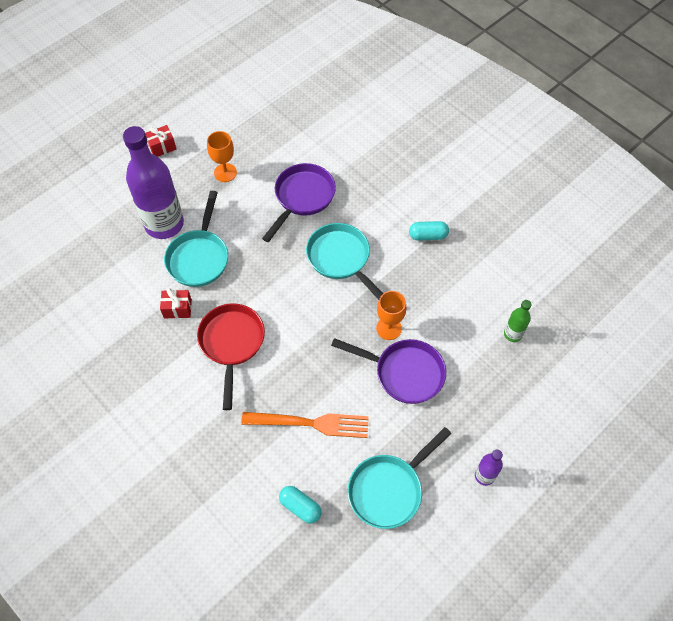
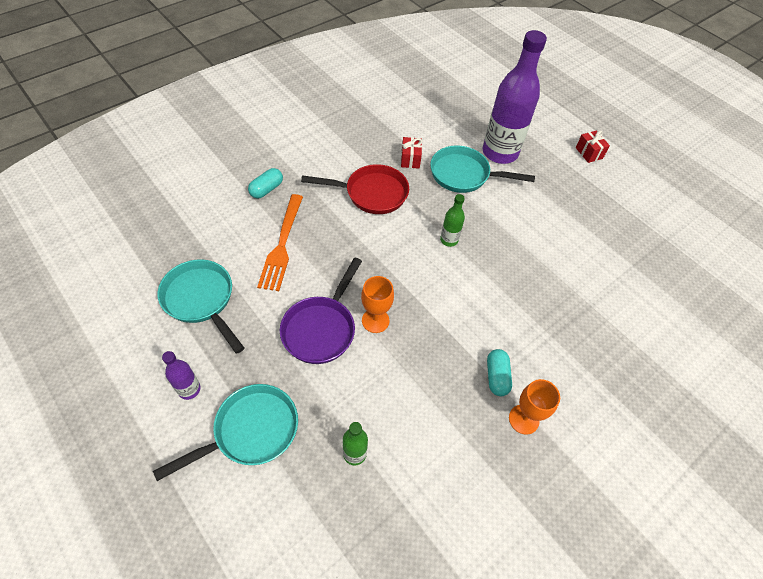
camera: 90 degrees right, 5 degrees down
(225, 172) = (565, 197): orange goblet -> orange goblet (523, 419)
(288, 270) = (449, 240): none -> green bottle
(300, 507) = (206, 231): turquoise capsule -> turquoise capsule (266, 189)
(302, 198) = (540, 258): purple pan -> none
(341, 259) = (462, 286): turquoise pan -> turquoise pan (250, 431)

